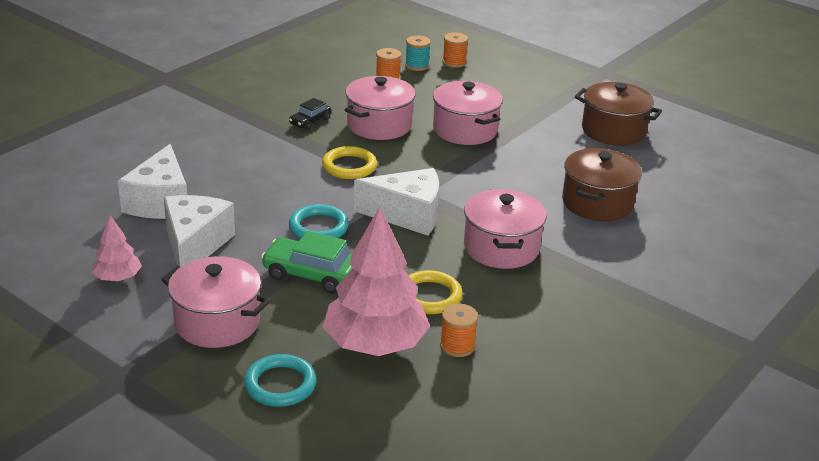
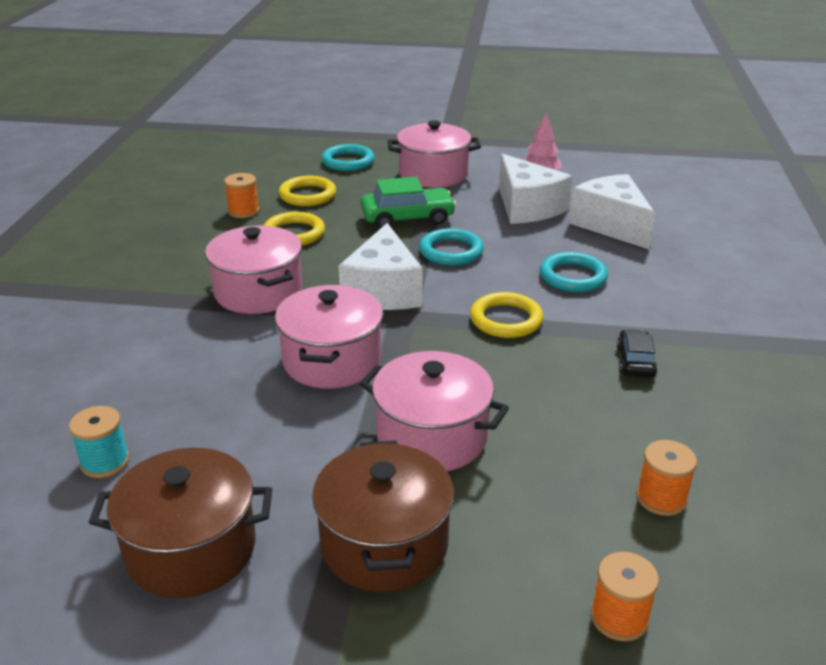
camera: 150 degrees right, 0 degrees up
(262, 176) = (573, 277): none -> turquoise ring
(375, 344) = (307, 195): pink tree -> yellow ring
(379, 125) = (550, 393): pink pot -> pink pot (332, 360)
(407, 215) = (383, 291): white cheese -> white cheese turned 60 degrees counterclockwise
(417, 65) = (665, 565): turquoise spool -> turquoise spool (105, 462)
(597, 203) = (170, 385): brown pot -> brown pot (384, 544)

